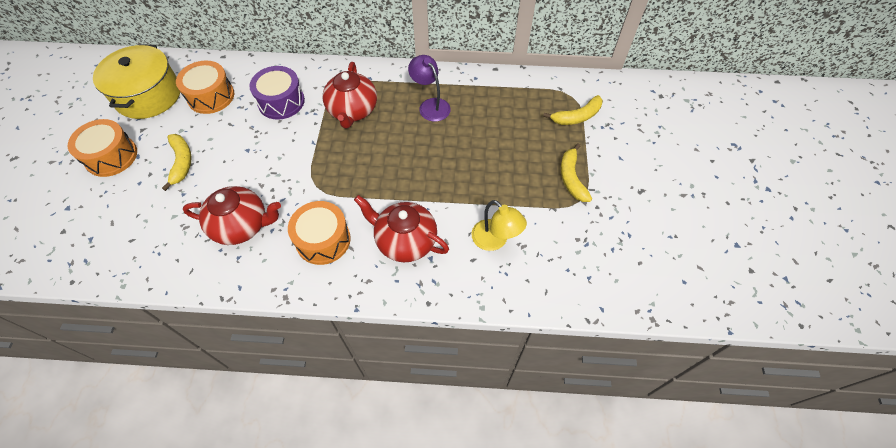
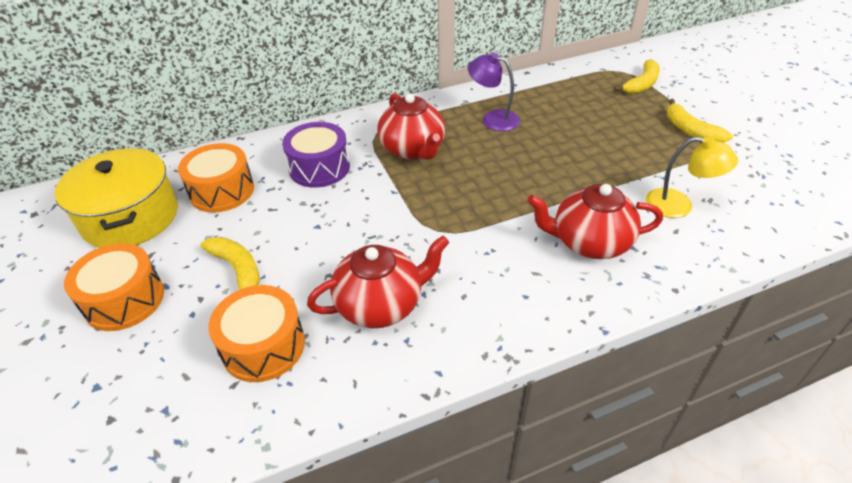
camera: 25 degrees left, 15 degrees down
(323, 240) = (497, 278): orange drum -> orange drum (263, 346)

